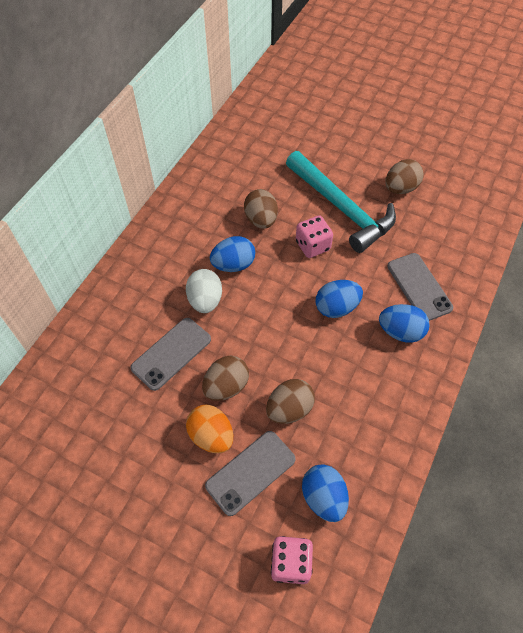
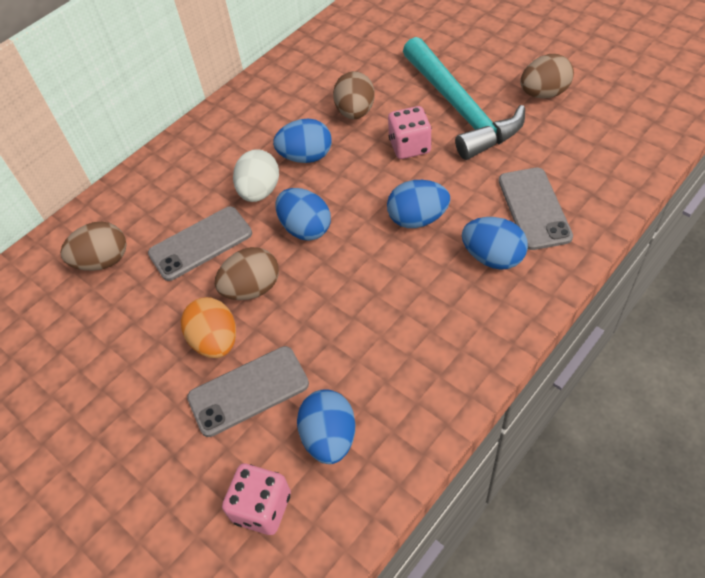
camera: 20 degrees right, 5 degrees down
(252, 328) = (305, 228): none -> blue egg
(289, 409) = (320, 326): brown egg -> brown egg (103, 261)

